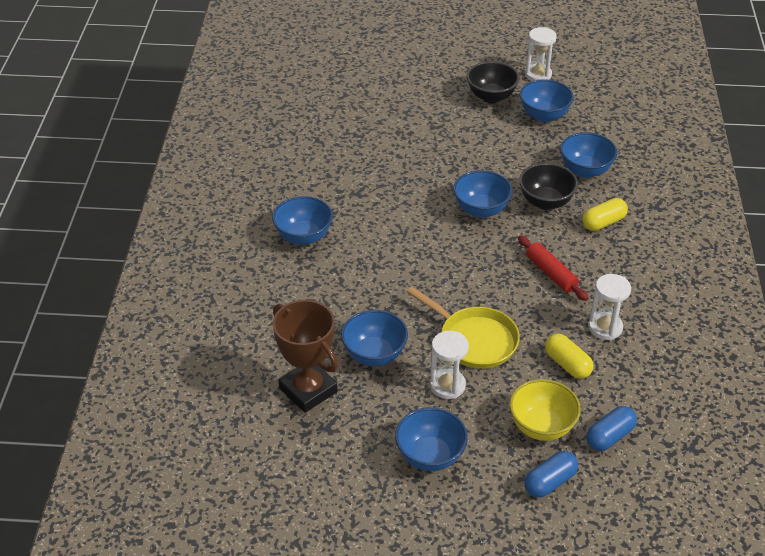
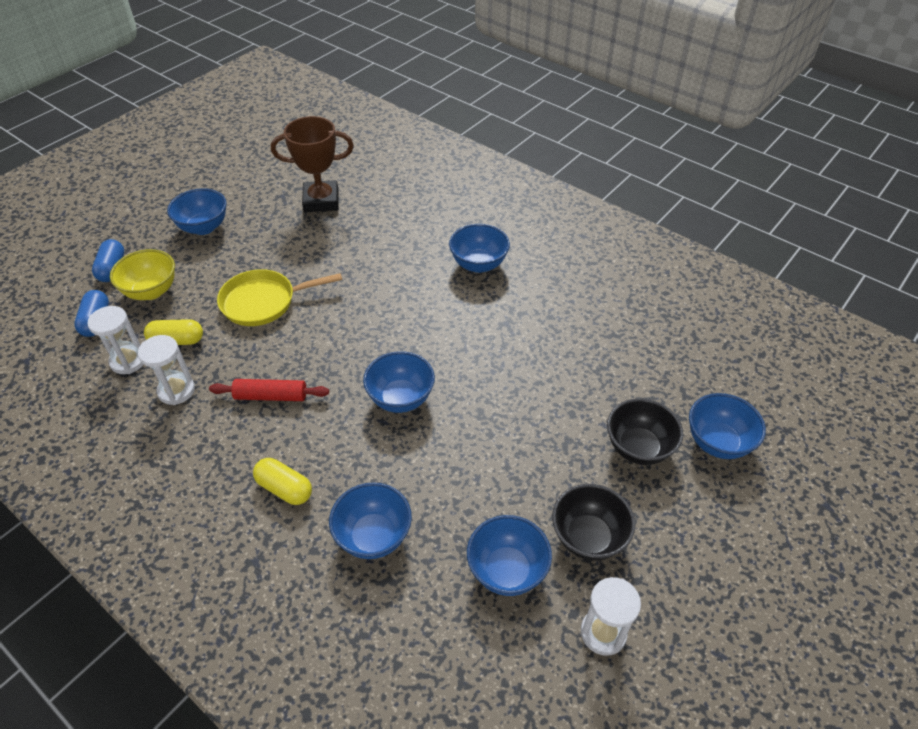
camera: 125 degrees right, 5 degrees up
(374, 354) = (314, 244): blue bowl -> blue bowl (718, 442)
(447, 385) = (243, 265): white hourglass -> white hourglass (128, 361)
(545, 202) = (361, 459): black bowl -> black bowl (638, 448)
(603, 223) = (284, 489): yellow capsule -> yellow capsule turned 60 degrees counterclockwise

